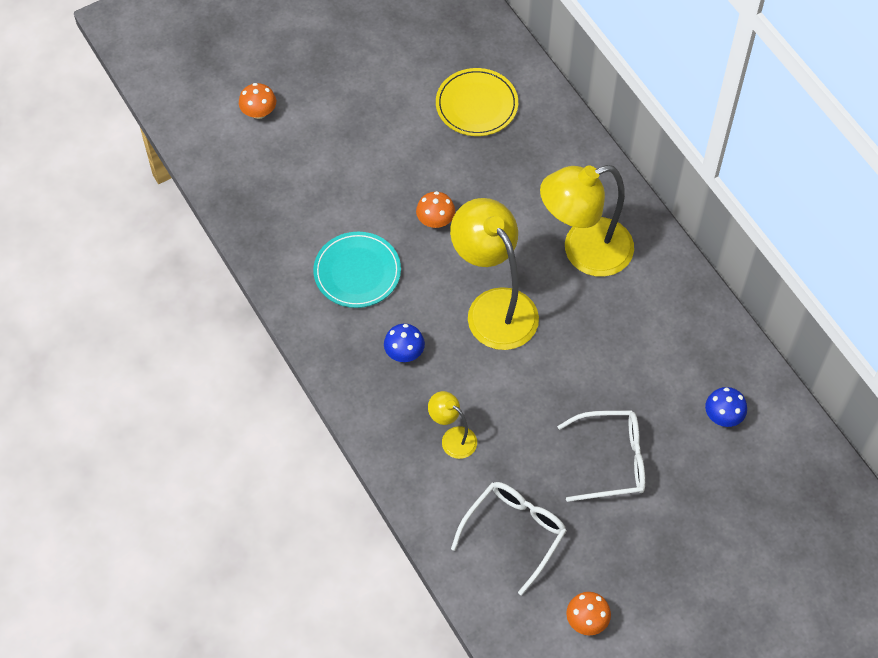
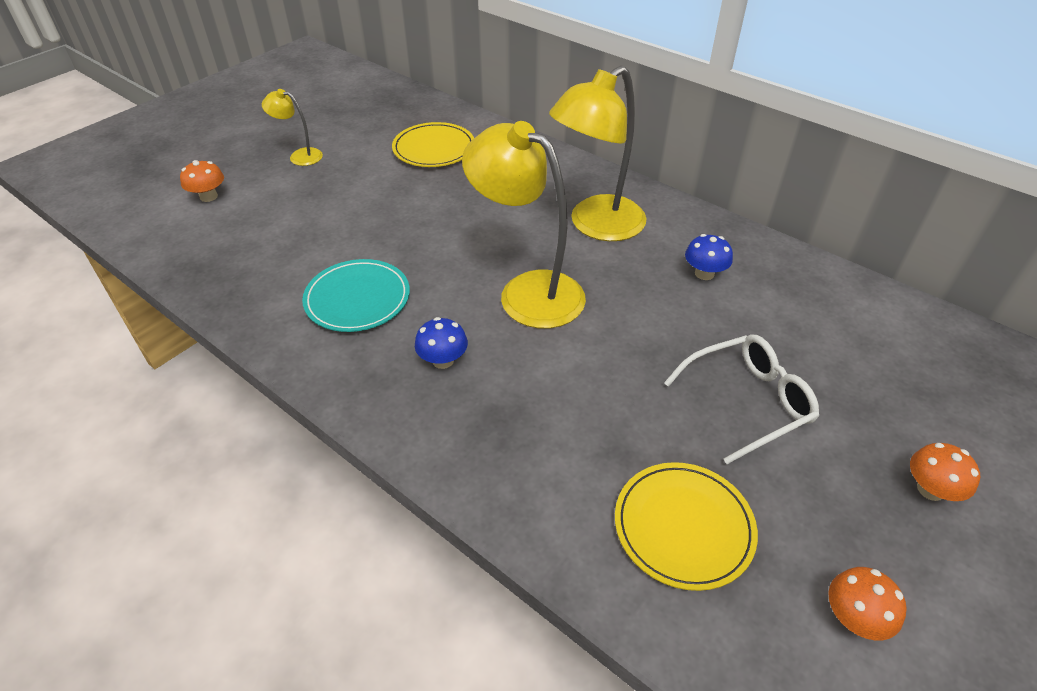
camera: 20 degrees left, 15 degrees down
(435, 220) = (429, 236): orange mushroom -> orange mushroom (930, 489)
(452, 438) = (543, 435): yellow lamp -> yellow lamp (299, 156)
(514, 533) = (683, 527): white glasses -> yellow plate
(723, 416) = (832, 323): blue mushroom -> blue mushroom (704, 273)

